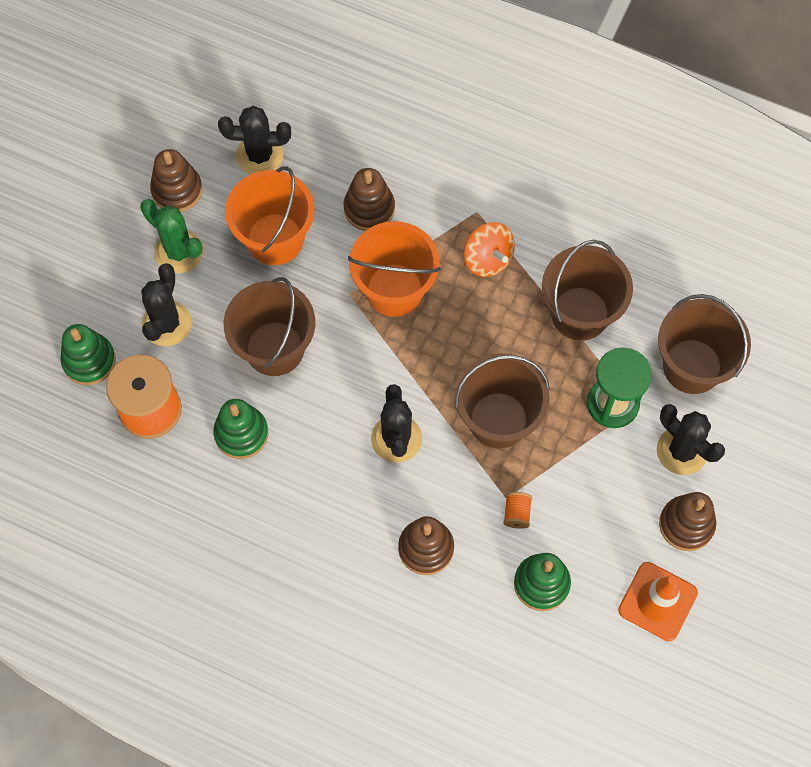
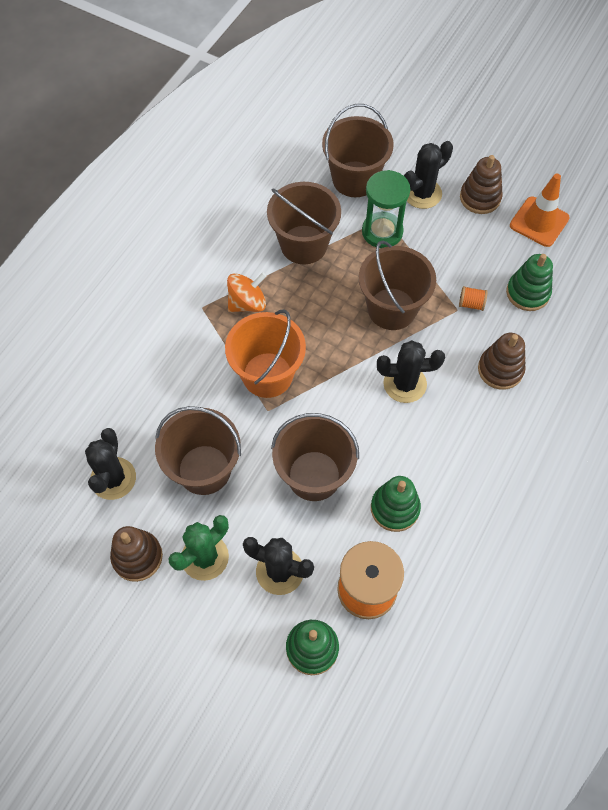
camera: 85 degrees left, 5 degrees down
(275, 239) = (204, 469): orange bucket -> brown bucket
(369, 208) = (185, 389): brown stacking toy -> none

